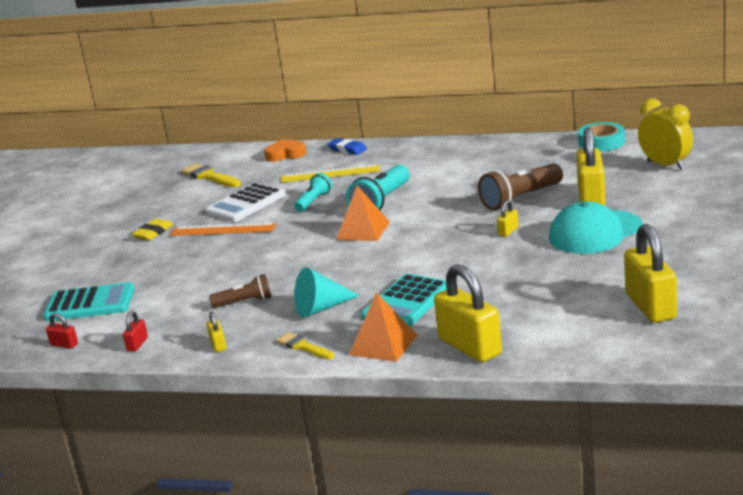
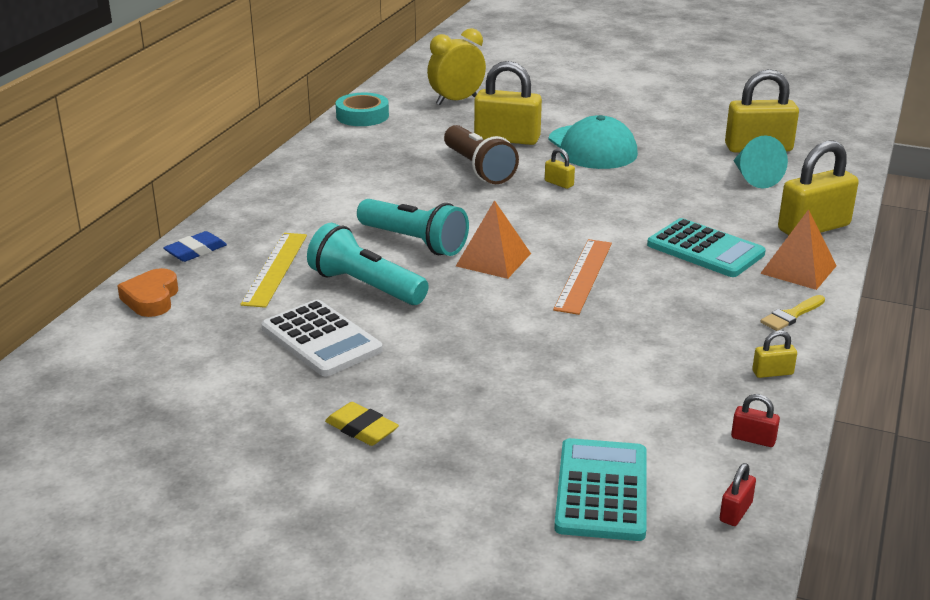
camera: 85 degrees left, 5 degrees up
(209, 176) = (165, 370): yellow brush -> none
(223, 230) = (404, 362): orange ruler -> orange ruler (584, 275)
(245, 302) = (659, 350): brown flashlight -> none
(313, 201) = (365, 286): turquoise flashlight -> turquoise flashlight, size x1.67
(321, 308) = (698, 299): turquoise cone -> turquoise cone (753, 177)

